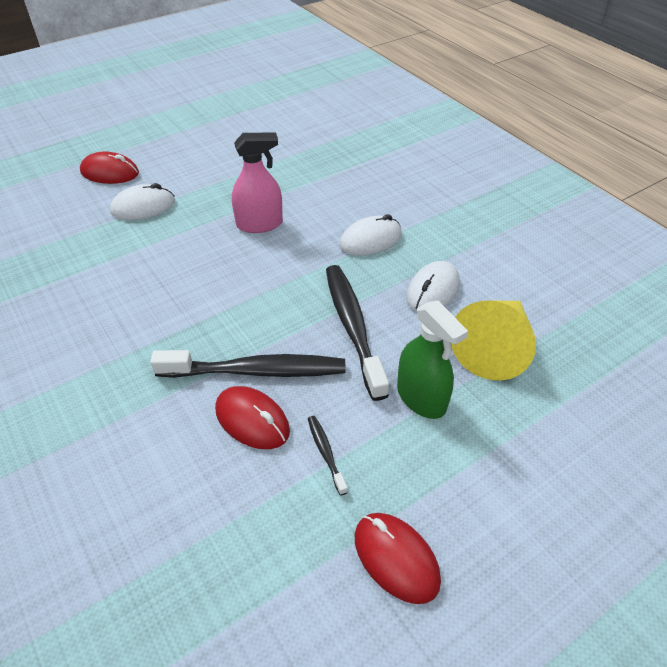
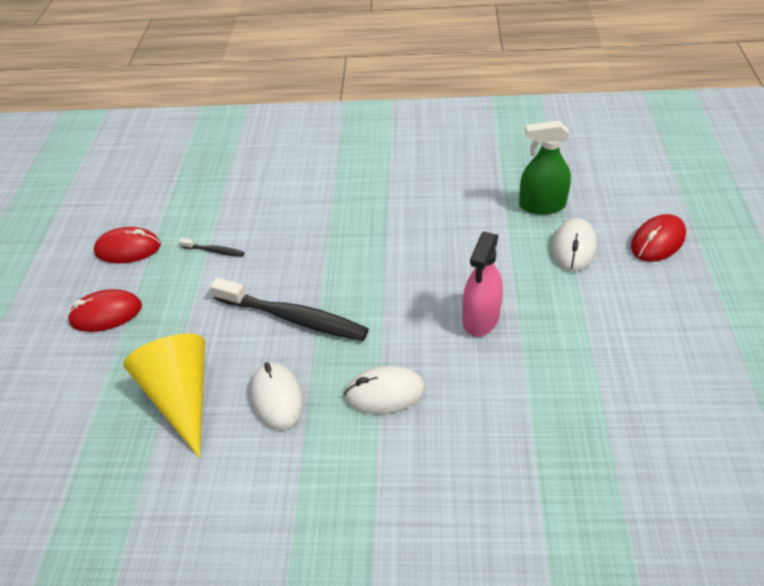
camera: 130 degrees right, 0 degrees up
(252, 420) = (272, 229): red mouse -> red mouse (106, 314)
(257, 371) = (308, 246): black toothbrush -> none
(370, 240) = (385, 393): white mouse -> white mouse turned 75 degrees clockwise
(421, 398) = (195, 320): green spray bottle -> green spray bottle (542, 205)

